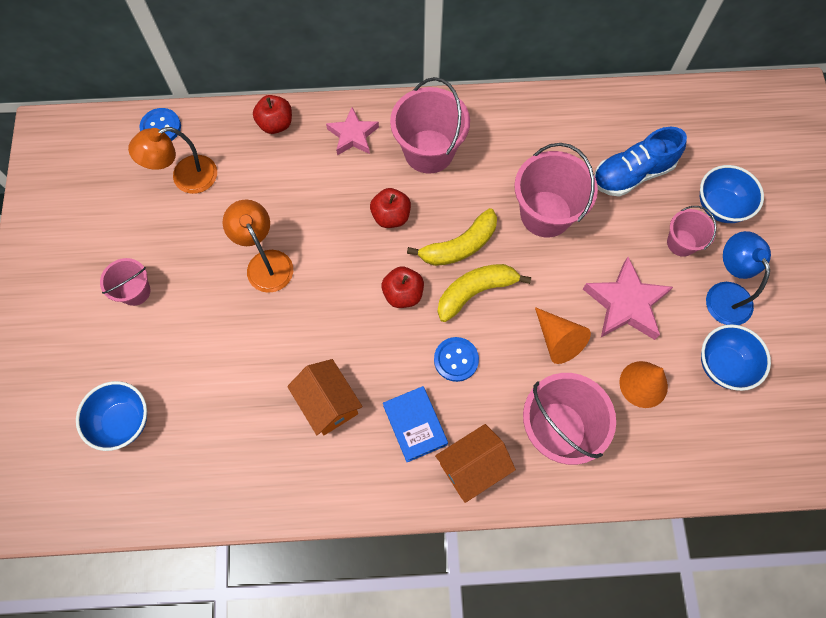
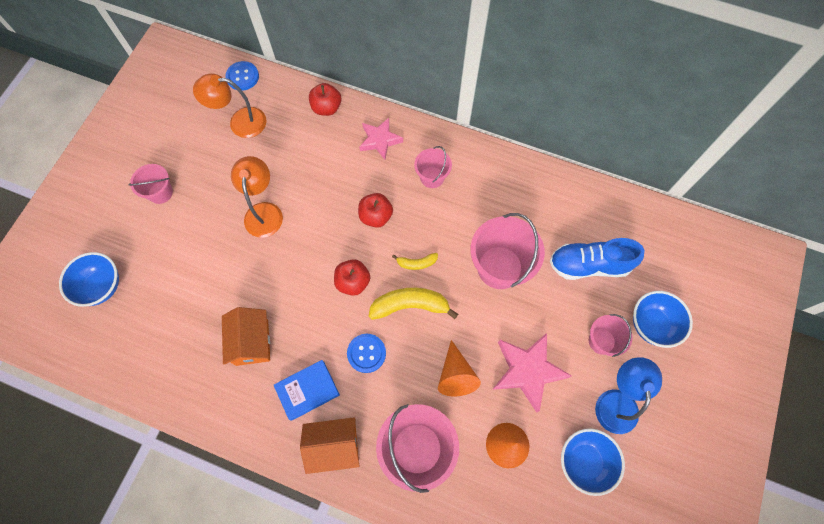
camera: 25 degrees right, 0 degrees up
(415, 425) = (308, 390): blue book -> blue book turned 60 degrees clockwise
(429, 151) = (432, 177): pink bucket -> pink bucket, size x0.56
(459, 246) = (416, 263): yellow banana -> yellow banana, size x0.54

